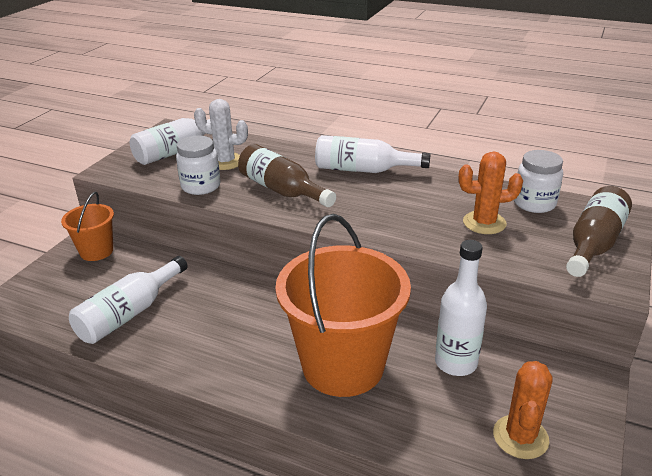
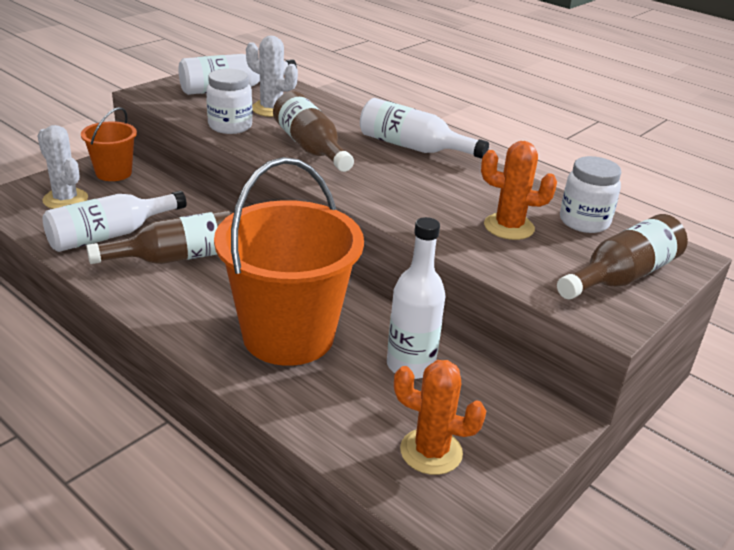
camera: 15 degrees right, 0 degrees up
(66, 289) = (65, 199): none -> white cactus
(202, 319) = (176, 257): none -> brown bottle
(520, 437) = (431, 451): orange cactus -> orange cactus turned 75 degrees clockwise

